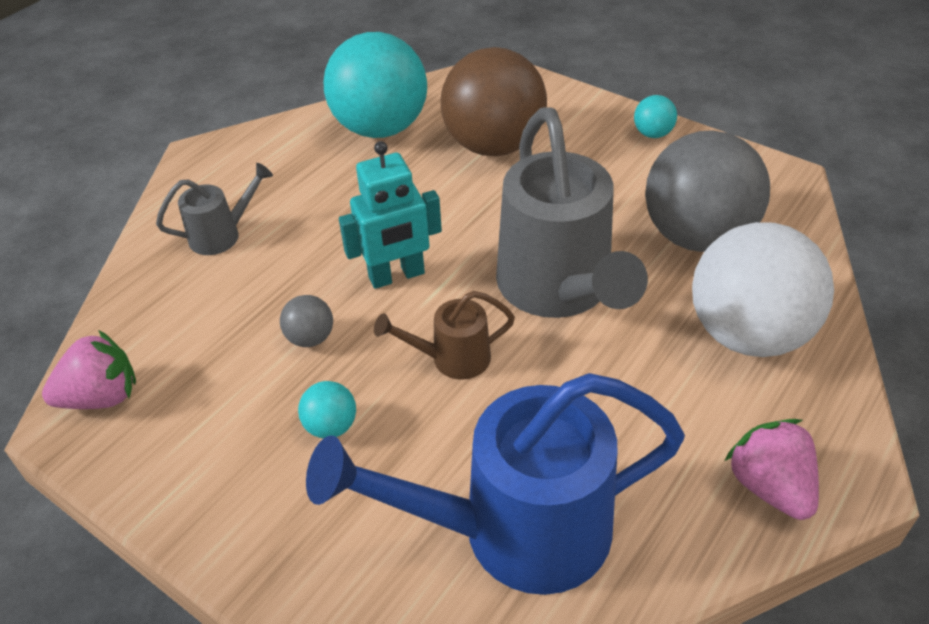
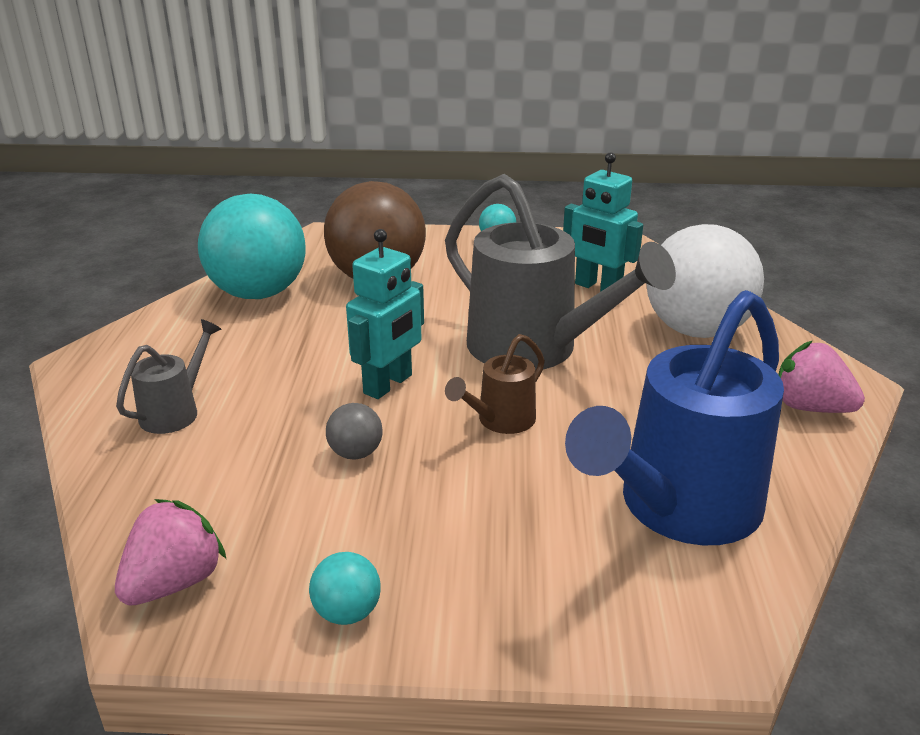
camera: 35 degrees left, 15 degrees down
(331, 426) = (447, 506): turquoise ball -> turquoise ball (347, 612)
(697, 236) = (597, 288): grey ball -> turquoise robot

